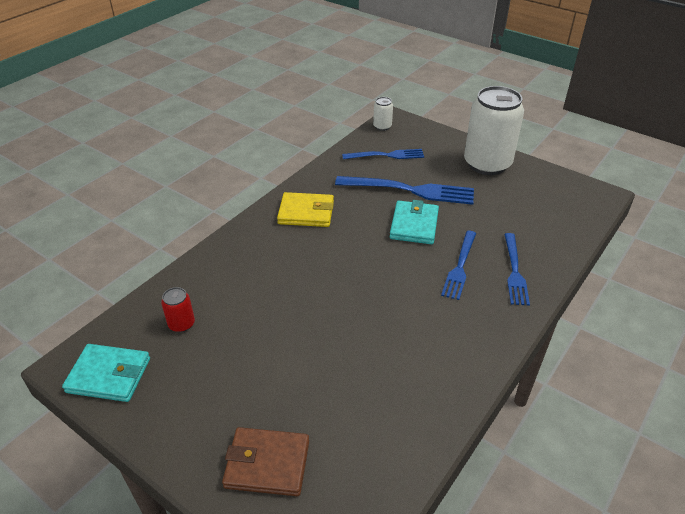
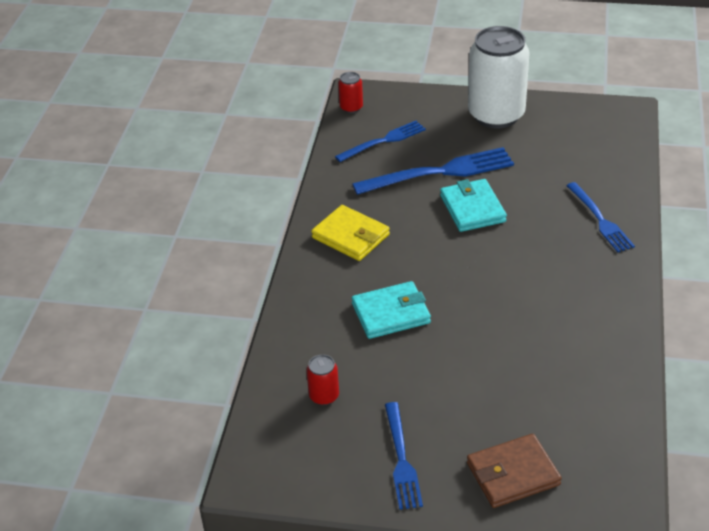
camera: 25 degrees left, 0 degrees up
(109, 375) = (297, 470): turquoise wallet -> turquoise wallet (391, 313)
(306, 212) = (351, 236): yellow wallet -> yellow wallet turned 60 degrees clockwise
(382, 126) = (351, 107): white can -> red can
(460, 267) = (548, 234): blue fork -> blue fork (402, 460)

